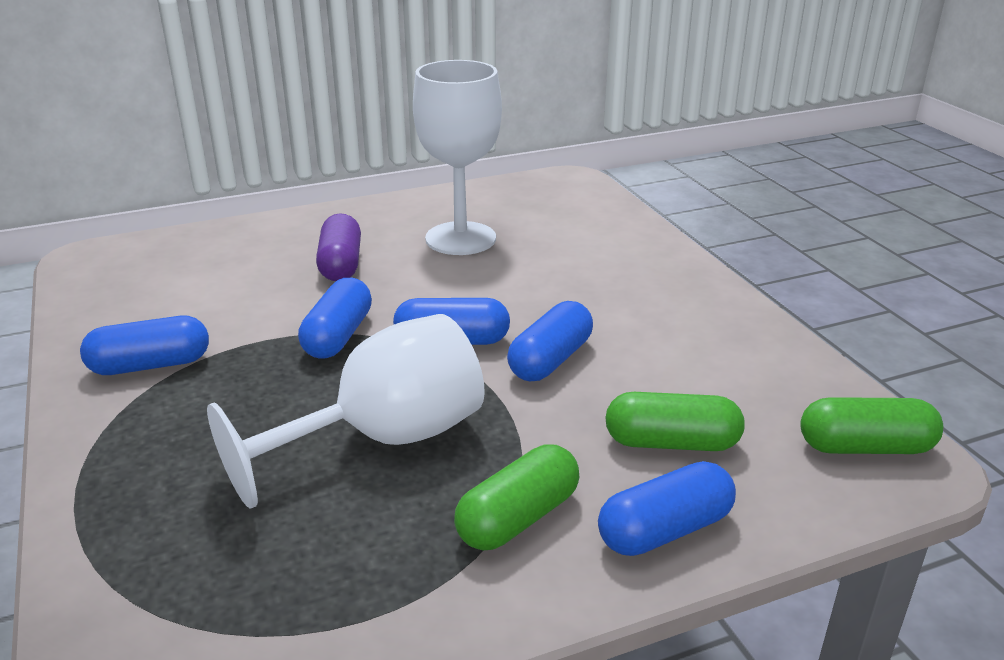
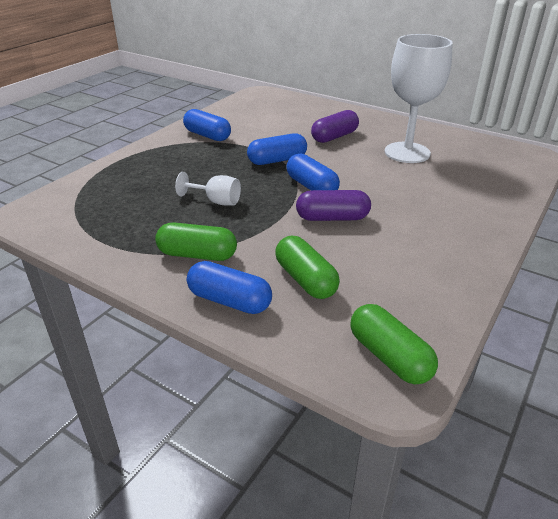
camera: 55 degrees right, 5 degrees up
(383, 440) = (216, 201): white goblet -> white goblet, size x0.48
(550, 360) = (332, 218): blue capsule -> purple capsule

